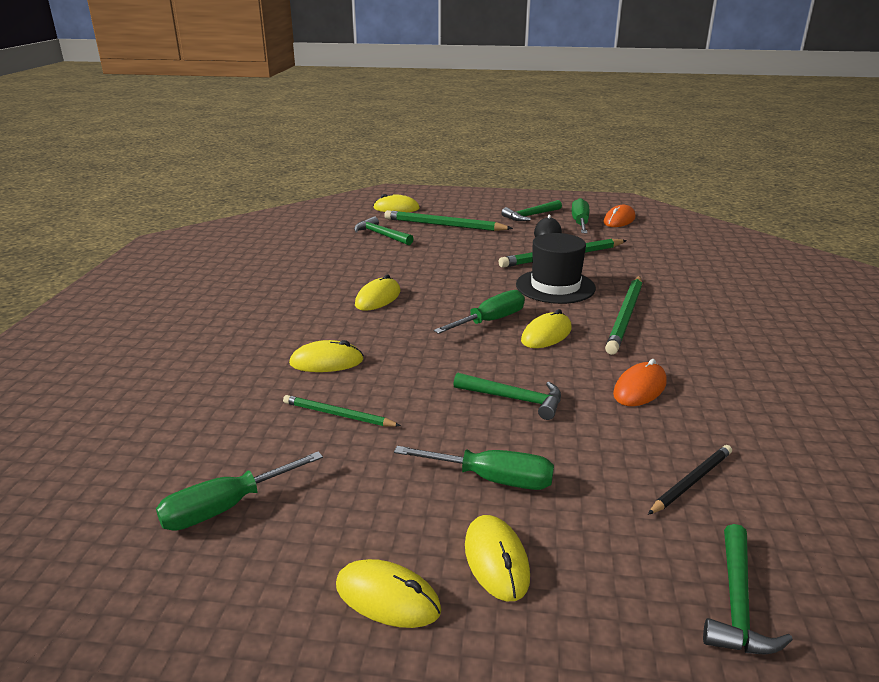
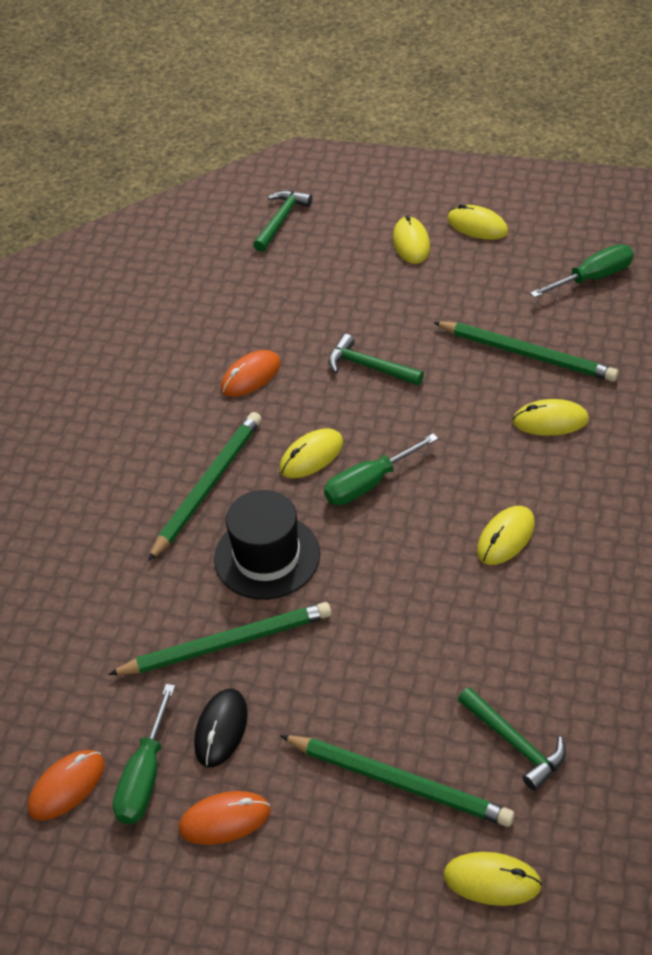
camera: 170 degrees left, 20 degrees up
(338, 415) = (527, 354): green pencil -> green pencil, size x1.72
(492, 479) = (403, 293): green screwdriver -> none
(530, 216) = (225, 820): green hammer -> orange mouse
(691, 481) = (261, 289): black pencil -> none

